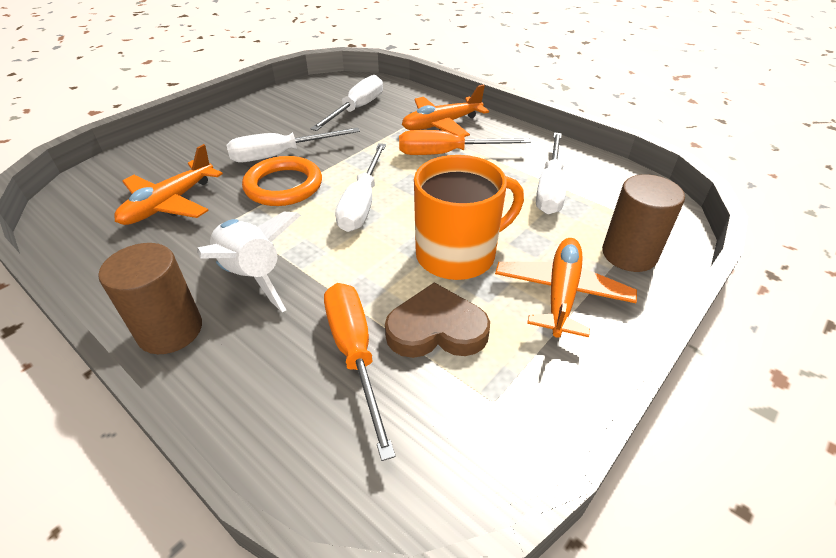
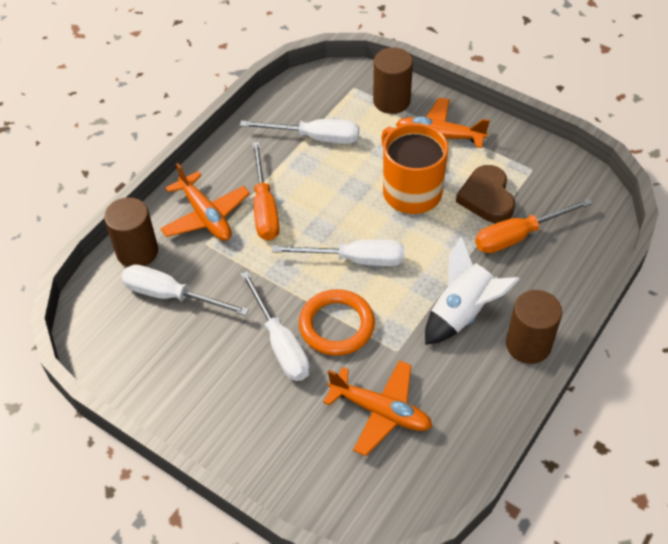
camera: 95 degrees left, 10 degrees up
(408, 97) = (137, 252): none -> brown cylinder

